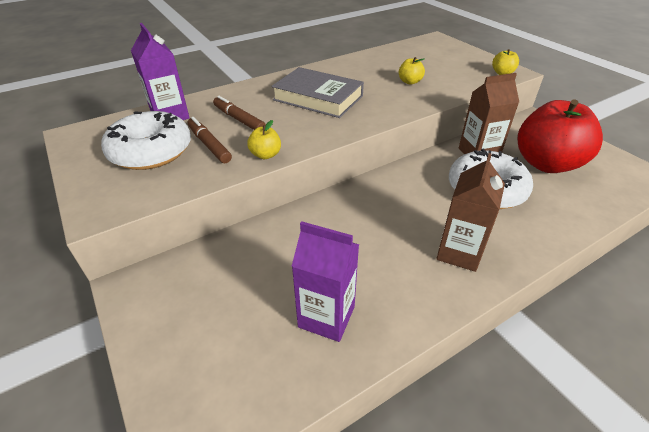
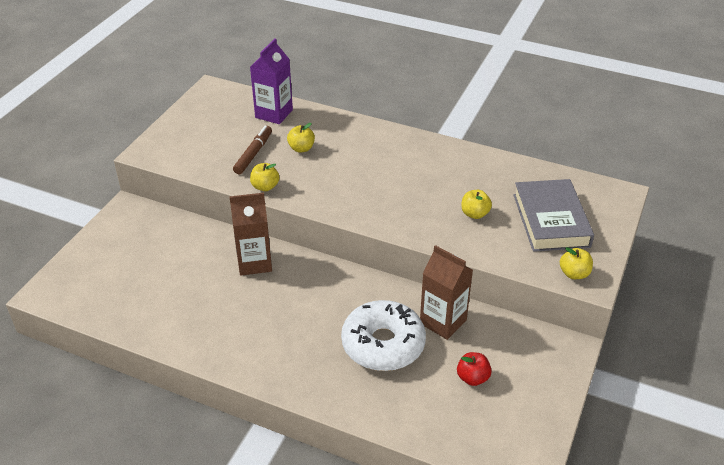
camera: 55 degrees right, 0 degrees up
(151, 151) = (222, 133): white donut -> none
(239, 119) = (301, 148): brown marker -> yellow apple
(318, 98) = (379, 172): grey book -> grey book (550, 220)
(326, 316) = (164, 306): purple carton -> none
(459, 252) = (279, 352): brown carton -> brown carton (254, 262)
(546, 164) = (472, 378): red apple -> red apple, size x0.40

